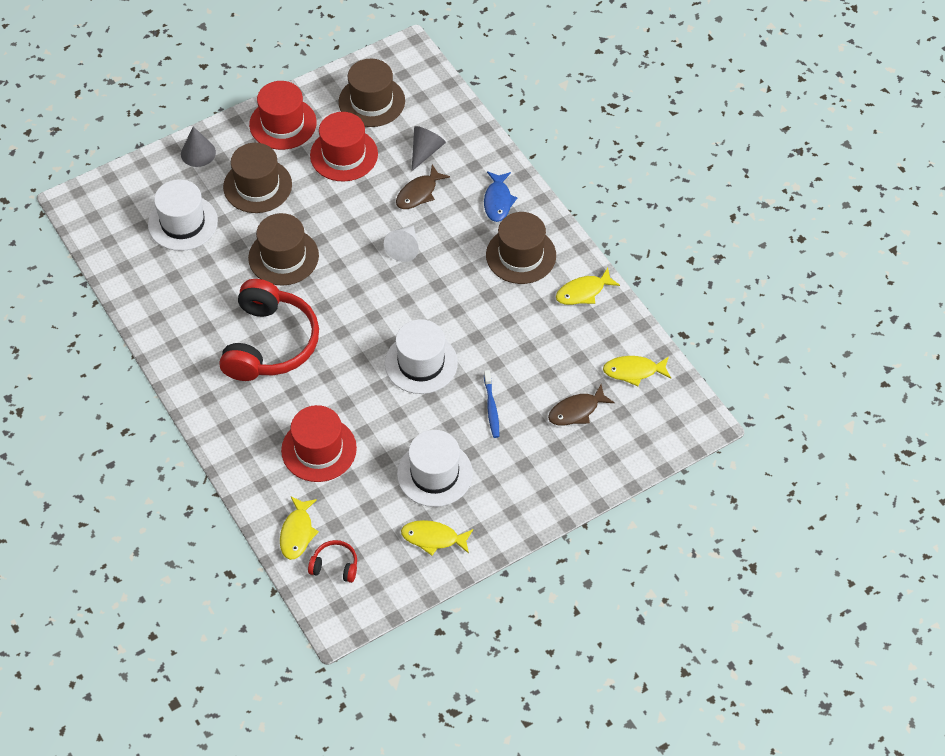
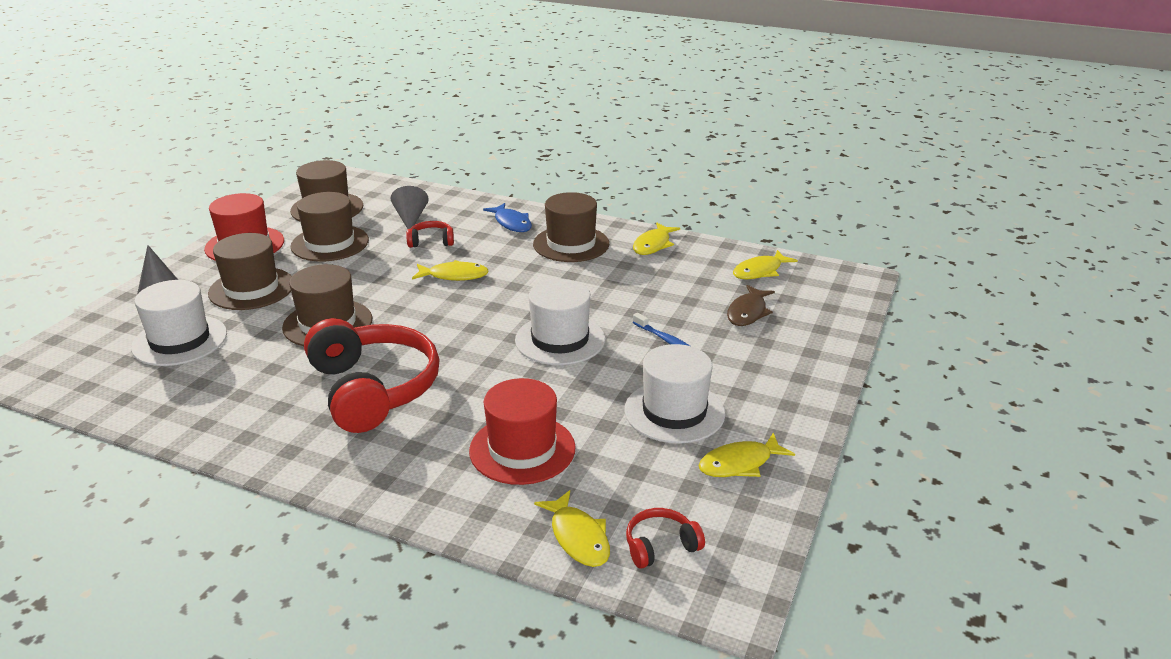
camera: 35 degrees left, 25 degrees down
(344, 155) = (330, 243): red hat -> brown hat
(404, 248) = (454, 276): white cone -> yellow fish
(419, 193) = (431, 241): brown fish -> red headphones

